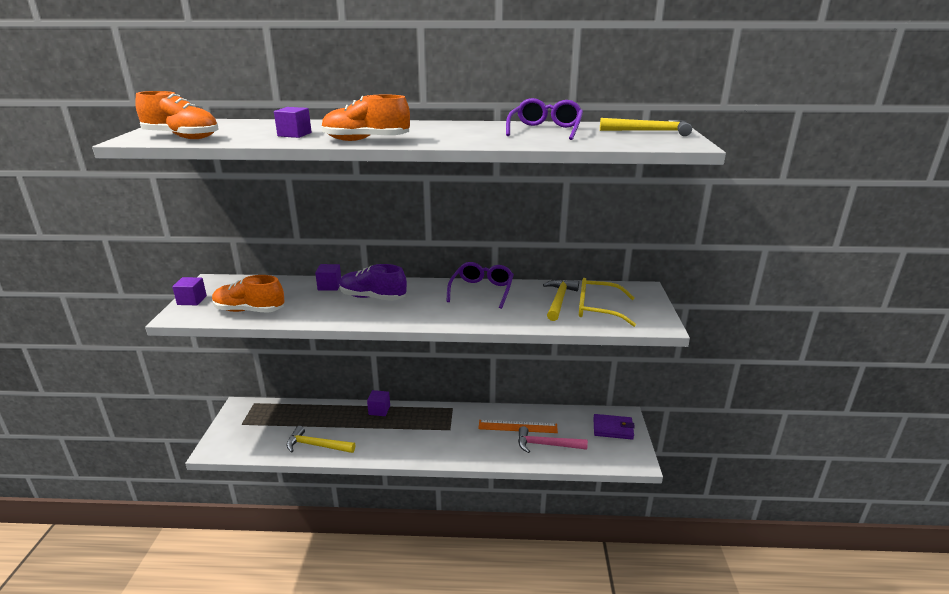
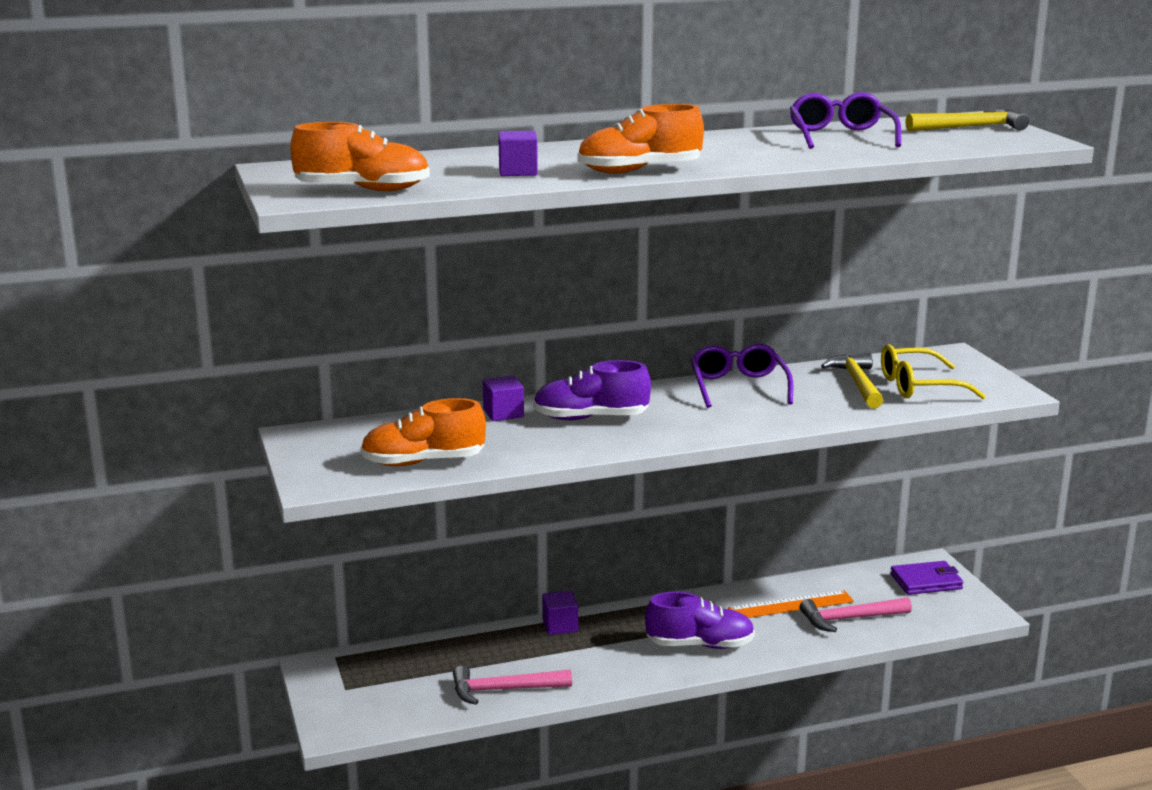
camera: 20 degrees left, 5 degrees down
(192, 300) = (306, 463): purple cube -> none
(316, 445) = (504, 690): yellow hammer -> pink hammer
(445, 442) = (700, 645): none -> purple shoe

